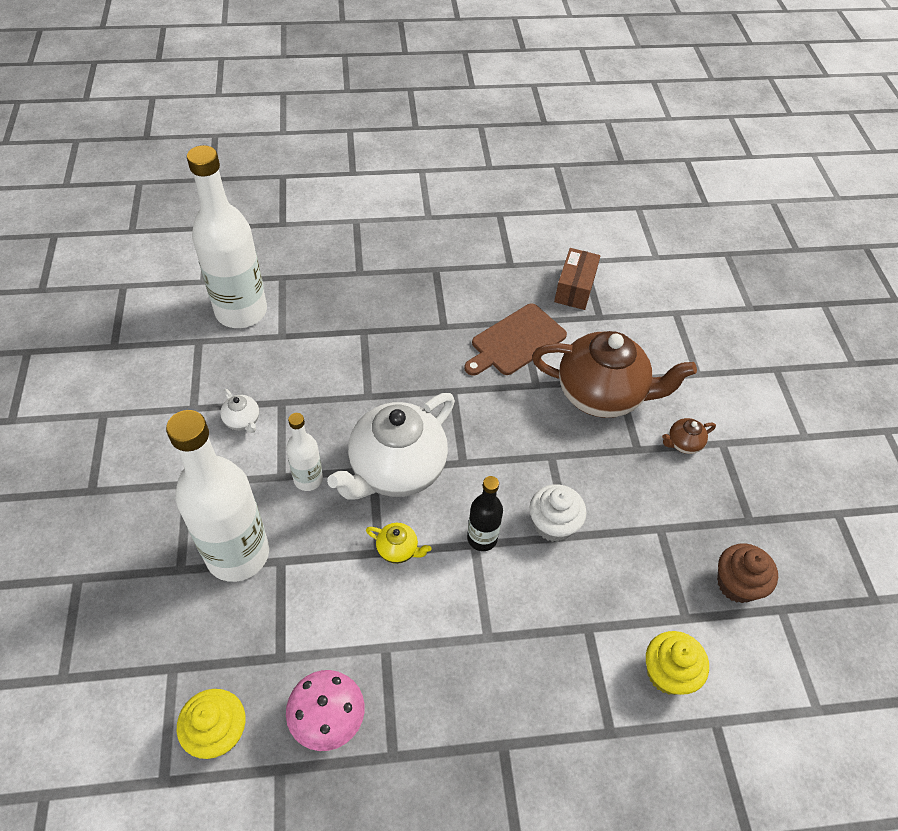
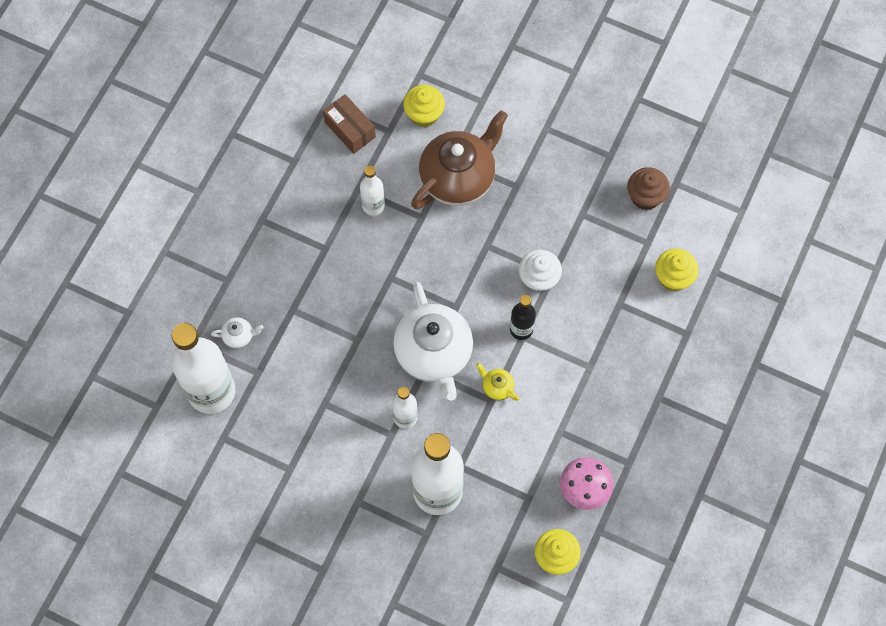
camera: 55 degrees left, 15 degrees up
(242, 421) = (325, 439): white teapot -> white teapot (239, 336)
(398, 550) = (497, 387): yellow teapot -> yellow teapot turned 105 degrees counterclockwise
(515, 341) = (373, 205): brown cutting board -> white bottle
(640, 335) = (424, 114): none -> yellow cupcake
(683, 443) = (531, 153): brown teapot -> none

